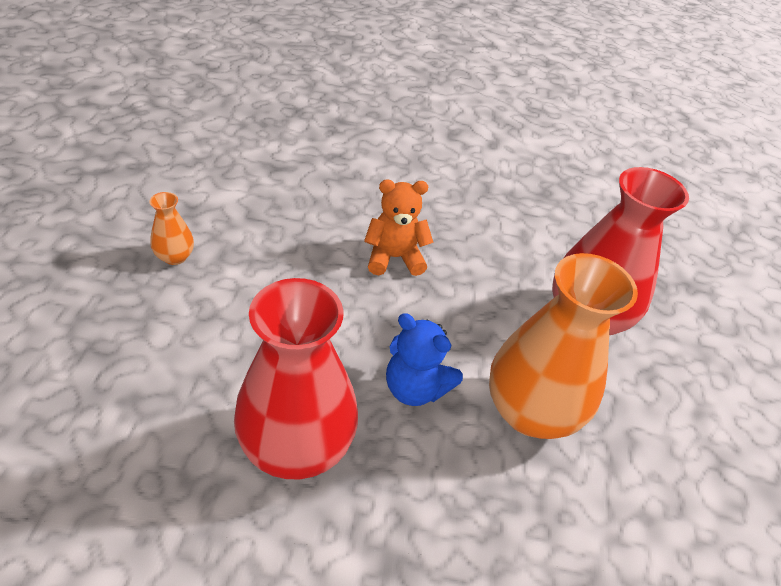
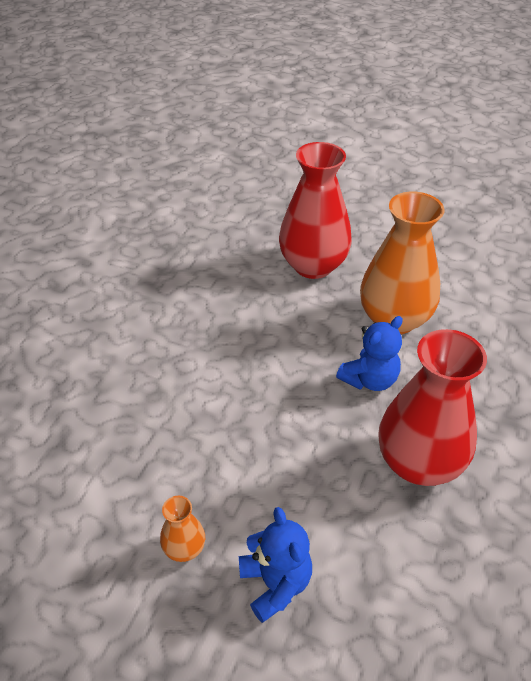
camera: 70 degrees left, 0 degrees up
(137, 324) = (275, 583): none -> blue teddy bear
(394, 258) = (225, 366): orange teddy bear -> none

